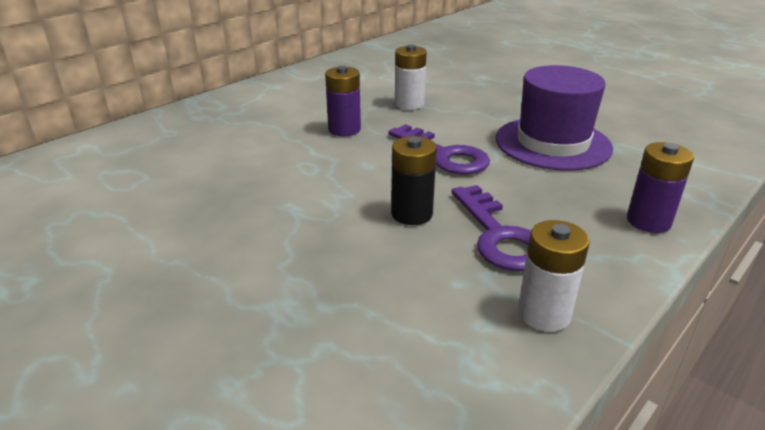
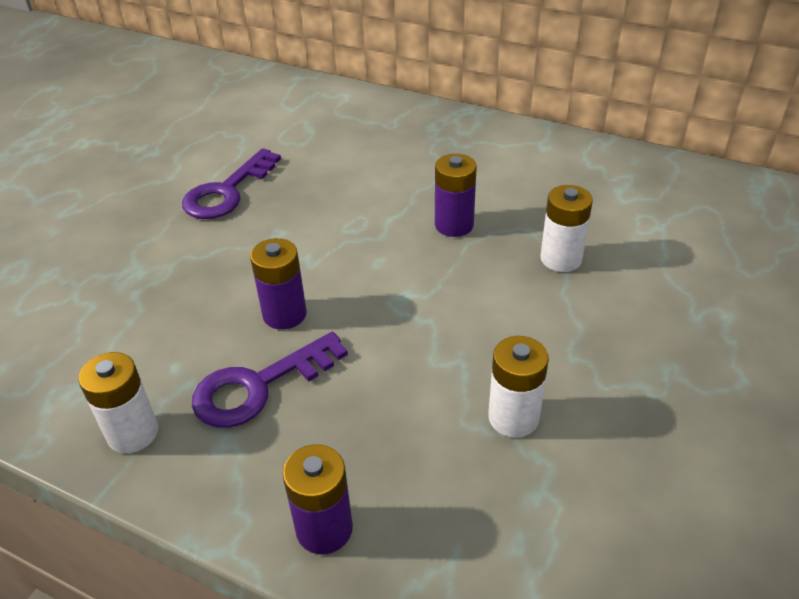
camera: 75 degrees right, 10 degrees up
(412, 214) = (284, 314): black battery -> purple battery
(444, 155) = (426, 316): purple key -> purple key (227, 191)
(552, 143) = (513, 417): purple hat -> white battery

